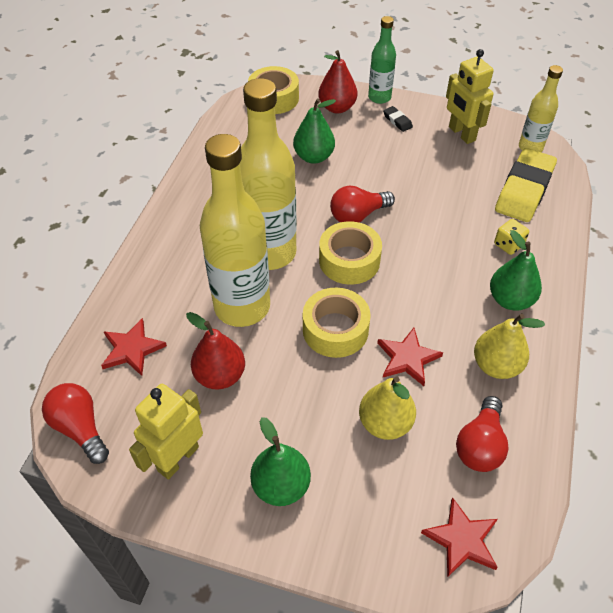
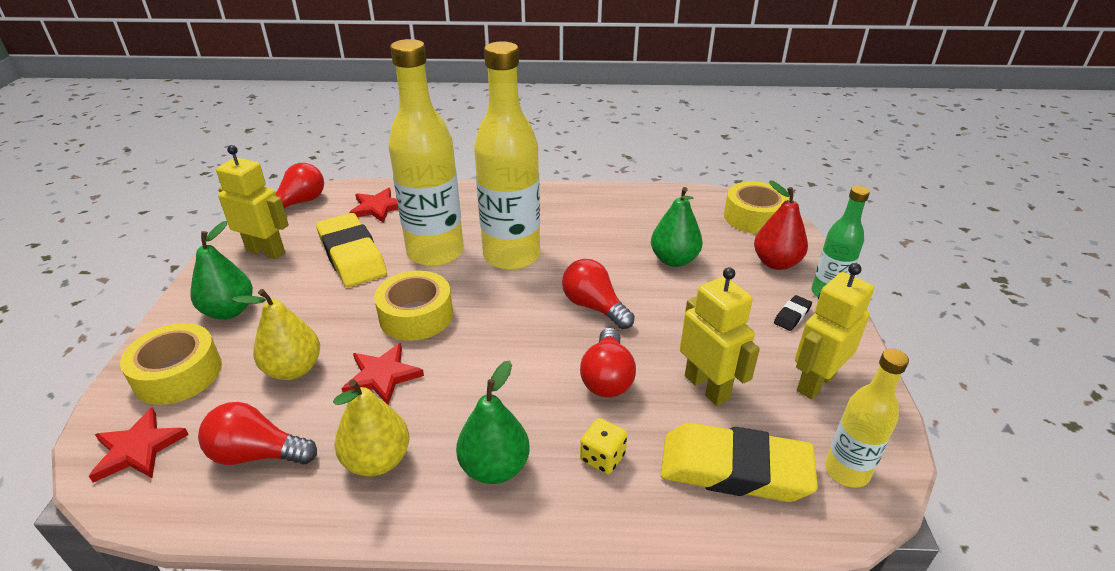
camera: 75 degrees right, 15 degrees down
(220, 375) = (352, 256): red pear -> yellow eraser
(349, 260) = (519, 311): yellow tape -> yellow tape (178, 374)
(437, 226) = (607, 377): none -> red light bulb
(456, 181) = (707, 387): none -> yellow robot

